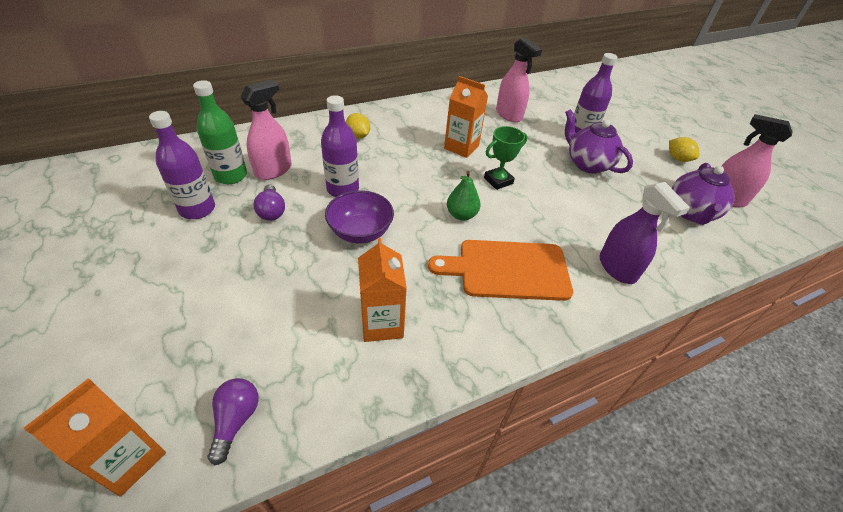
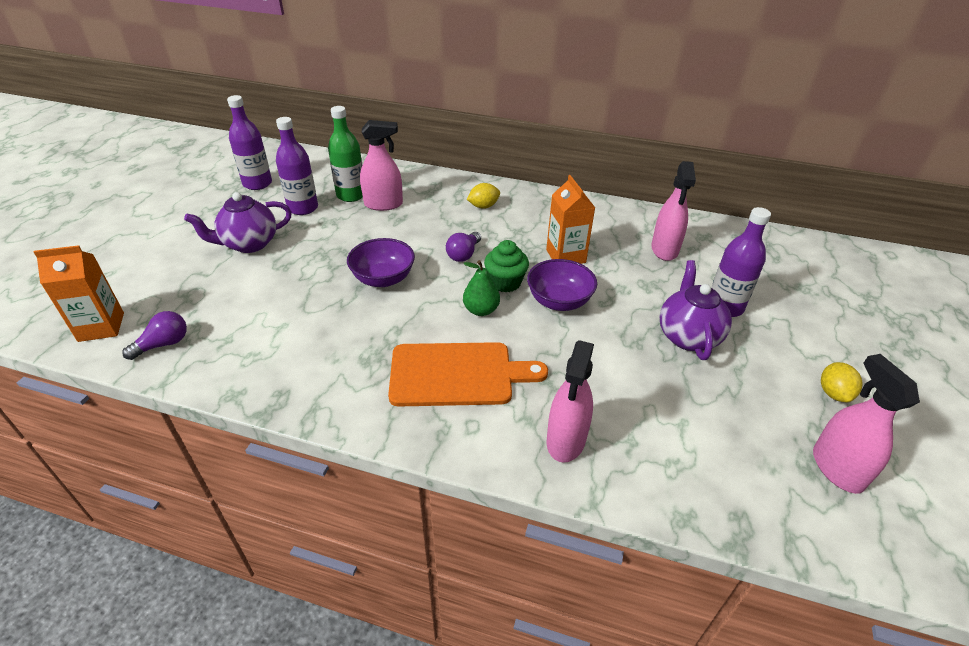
camera: 45 degrees right, 5 degrees down
(271, 211) = (345, 232): purple light bulb -> purple light bulb (464, 254)
(343, 189) = (413, 241): purple bottle -> purple bottle (257, 184)
(358, 136) = (483, 206): yellow lemon -> yellow lemon turned 60 degrees clockwise
(382, 323) = (310, 348): orange carton -> none
(450, 186) = (505, 282): none -> green cupcake
(498, 180) = (559, 301): green trophy -> purple bowl
(508, 270) = (457, 374): orange cutting board -> orange cutting board turned 135 degrees clockwise
(617, 268) = (566, 440): purple spray bottle -> pink spray bottle
(690, 213) = (751, 452): purple teapot -> purple teapot (249, 244)

